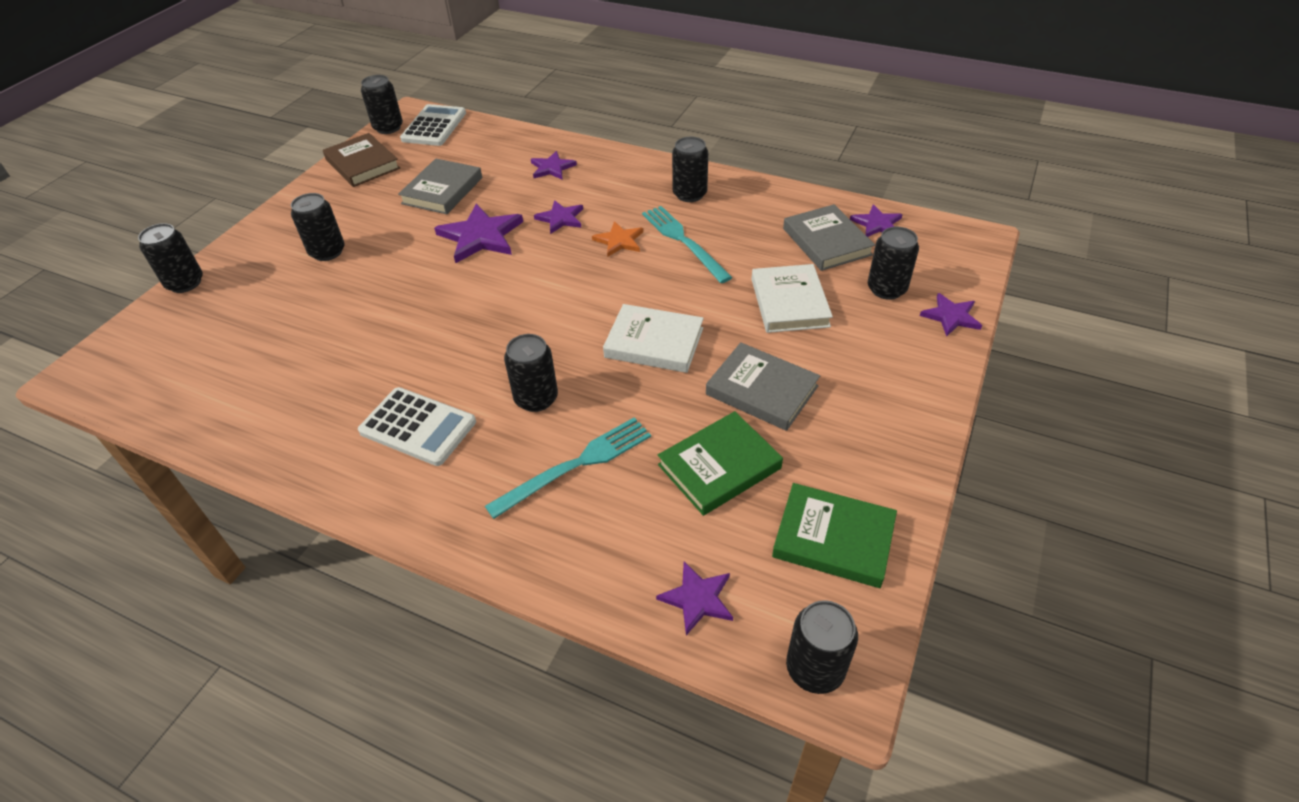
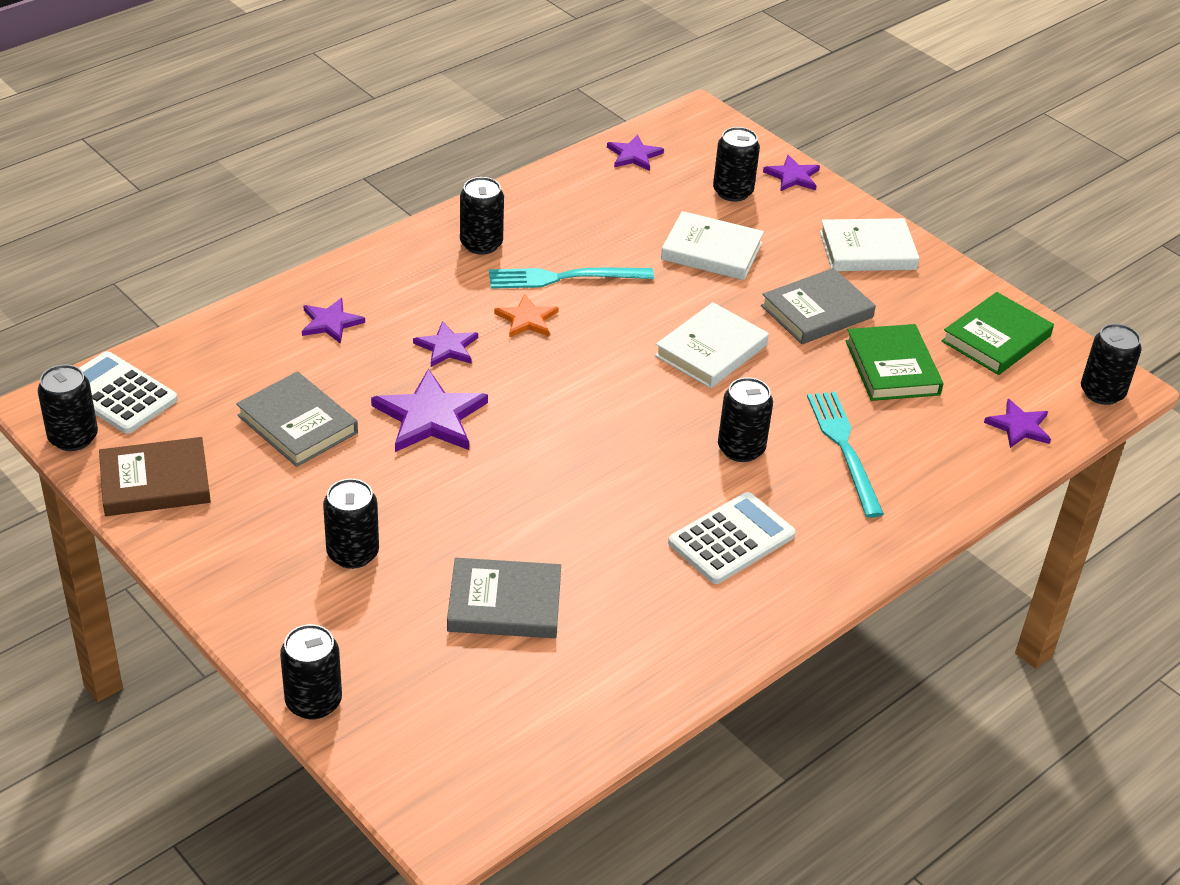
camera: 70 degrees left, 5 degrees down
(826, 242) = (637, 194): grey book -> grey book (504, 604)
(888, 398) = (867, 250): none -> white book

